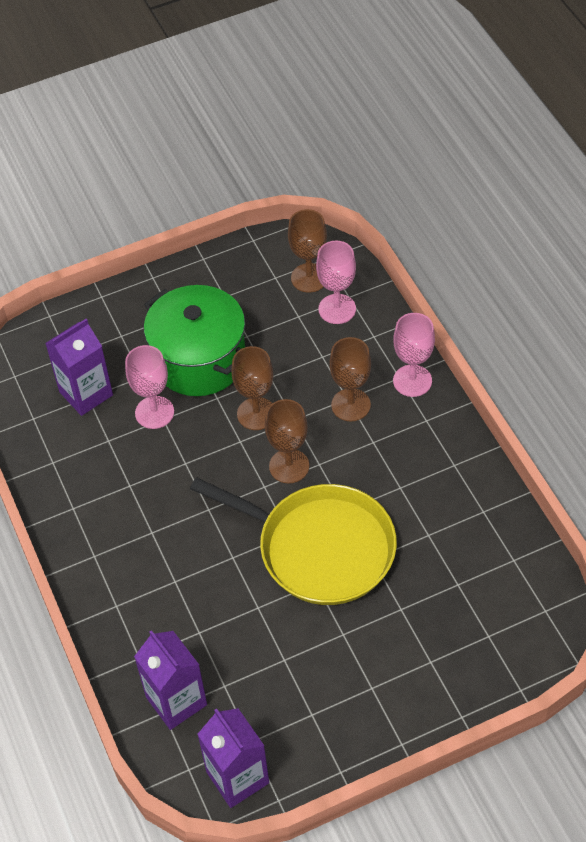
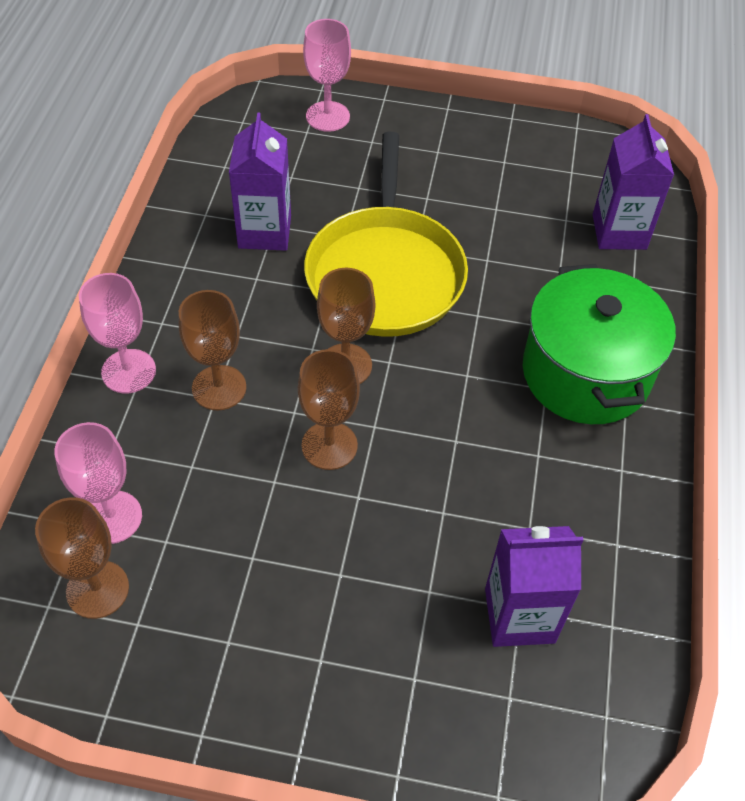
camera: 150 degrees left, 0 degrees up
(154, 412) = (448, 527): pink goblet -> pink goblet (328, 116)
(199, 360) = (339, 563): green pot -> green pot (586, 373)
(237, 777) = (600, 156): purple carton -> purple carton (264, 232)
(319, 548) = (385, 273): yellow pan -> yellow pan turned 150 degrees counterclockwise

